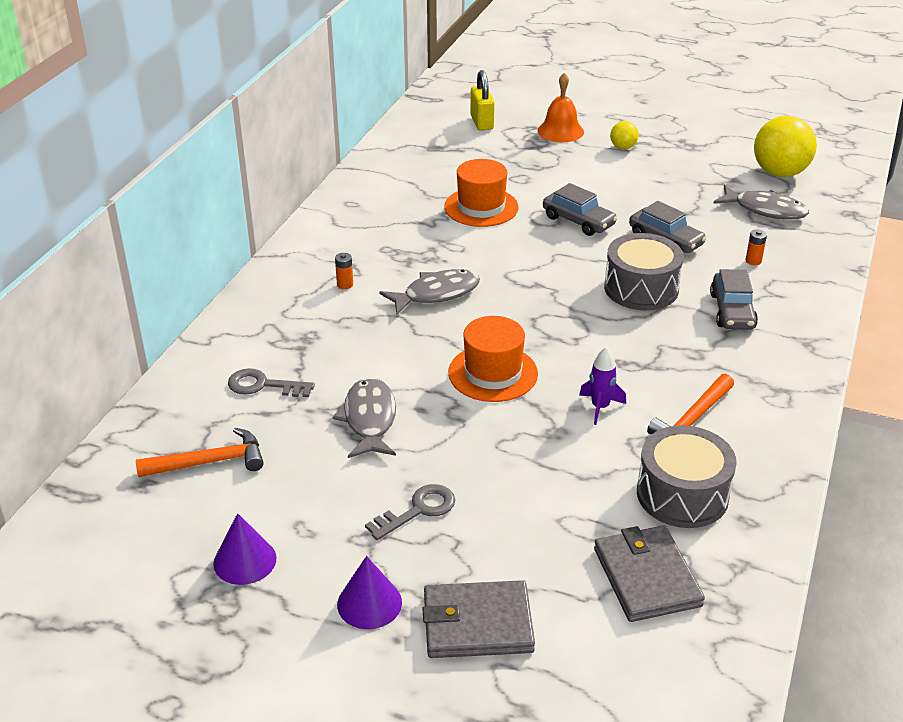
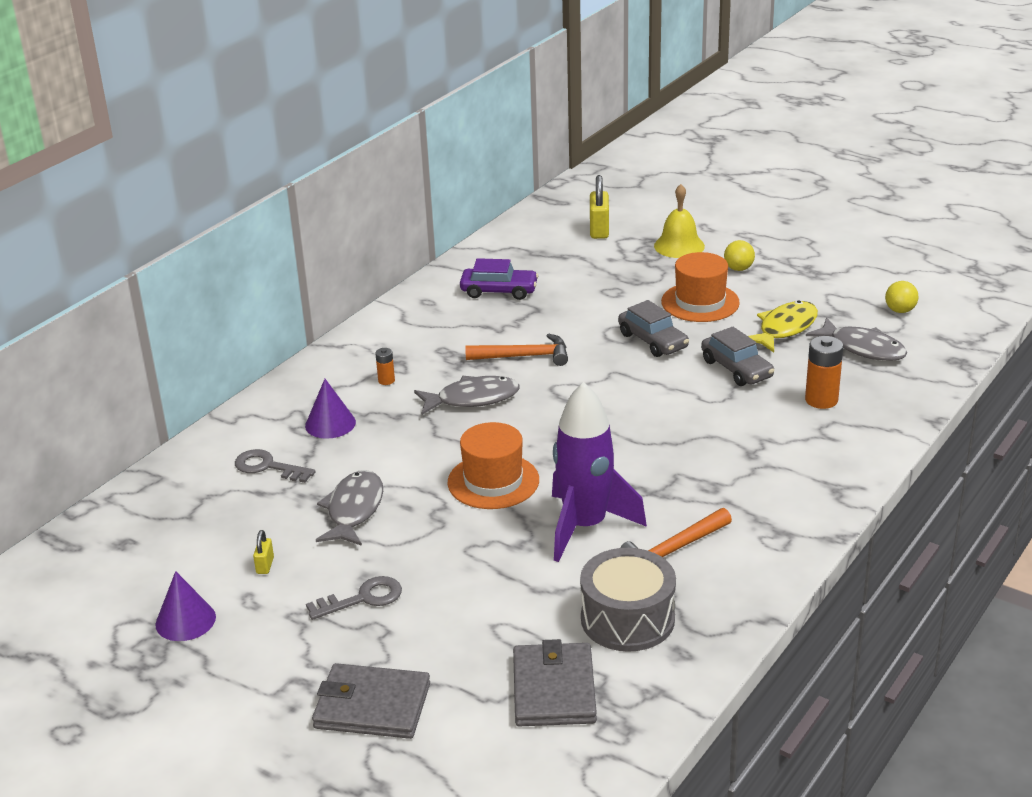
camera: 15 degrees right, 5 degrees down
(209, 462) = (190, 530): orange hammer -> orange hammer (524, 356)
(304, 489) = (265, 565): none -> yellow padlock
(369, 603) = (281, 673): purple cone -> purple cone (330, 424)
(415, 187) = (499, 291): none -> purple car
(481, 207) = (558, 317): orange hat -> orange hat (700, 302)
(560, 131) = (679, 246): orange bell -> yellow bell
(600, 407) = (585, 526): purple rocket -> purple rocket, size x2.17
(641, 288) = (685, 415): grey drum -> none
(689, 198) = (784, 328): none -> yellow fish
(732, 311) = (771, 448): grey car -> none
(753, 261) = (821, 400): orange battery -> orange battery, size x1.87
(779, 173) = (900, 310): yellow ball -> yellow ball, size x0.48

